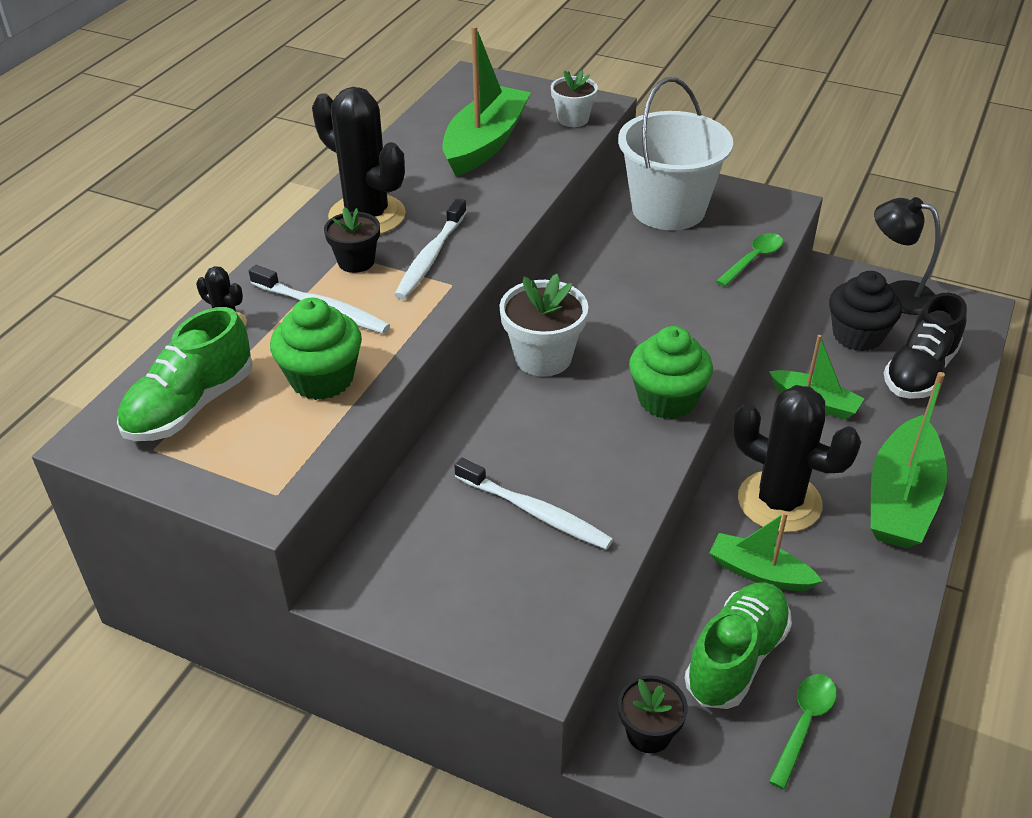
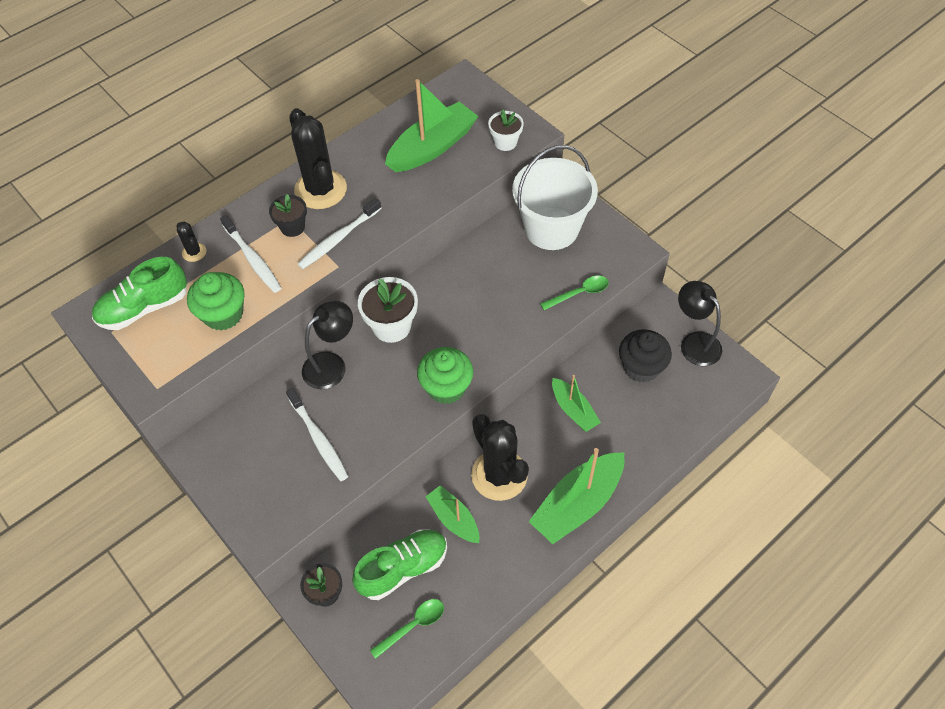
camera: 25 degrees right, 15 degrees up
(491, 422) = (331, 365): none -> black lamp
(919, 372) = (662, 412): black shoe -> none

